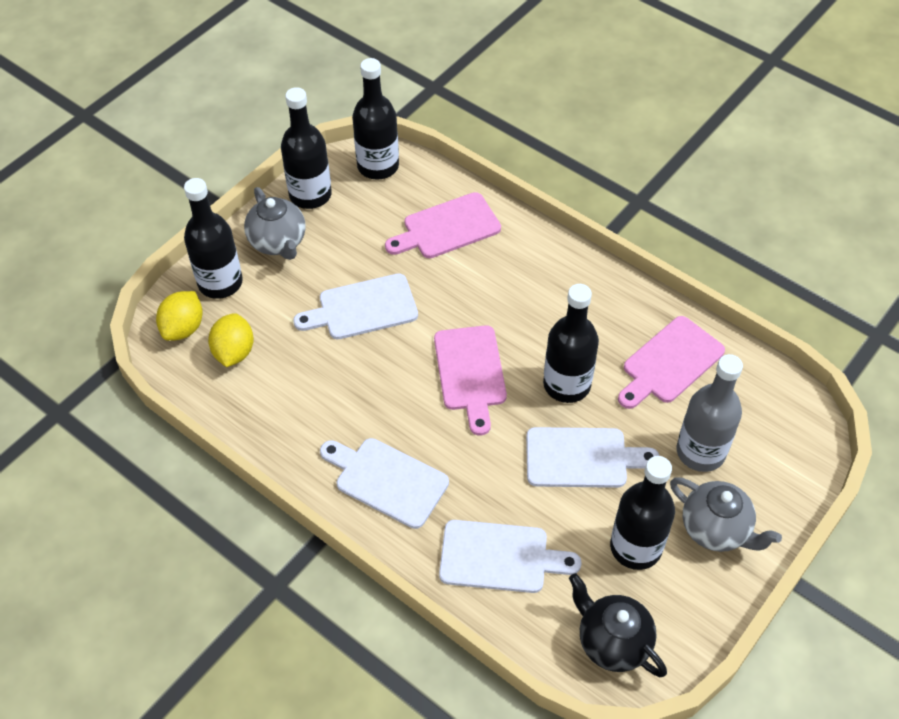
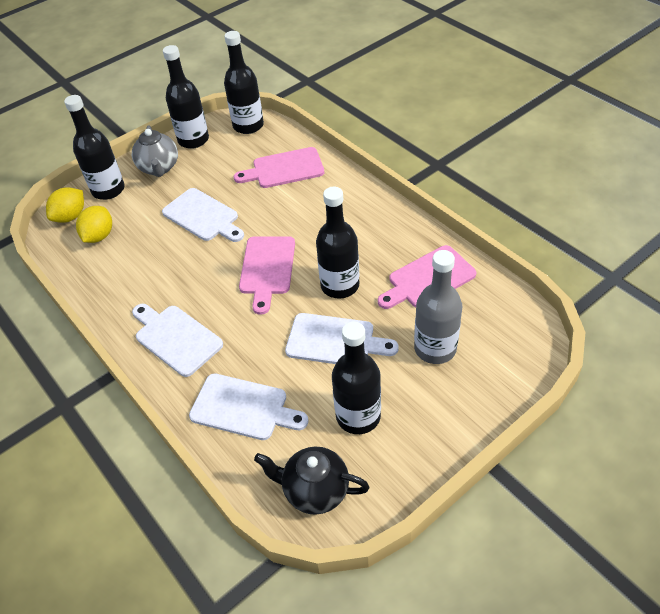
camera: 15 degrees right, 5 degrees down
(363, 308) = (203, 216): white cutting board -> white cutting board turned 135 degrees counterclockwise
(612, 642) = (315, 490): black teapot -> black teapot turned 45 degrees counterclockwise
(716, 529) = (431, 411): grey teapot -> none

